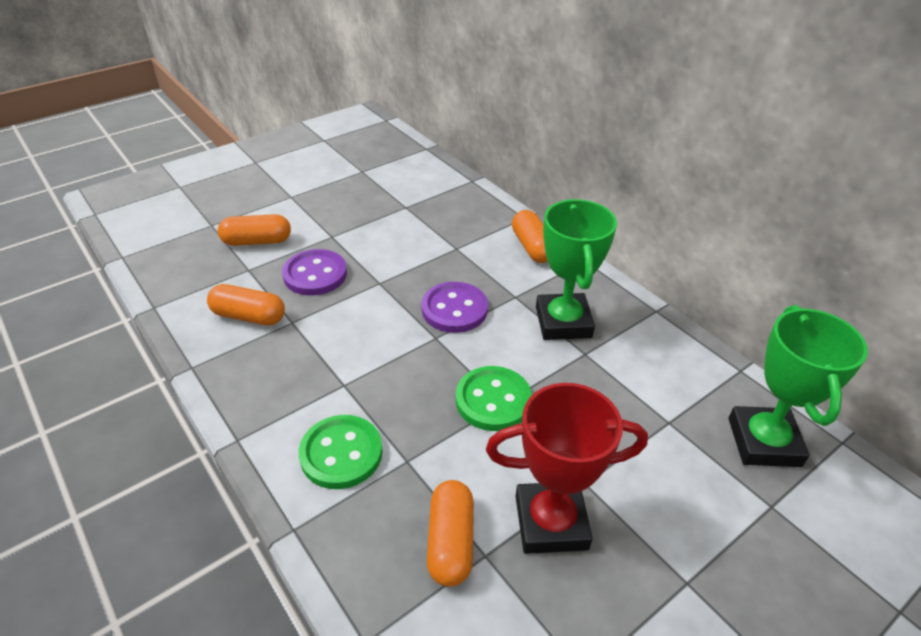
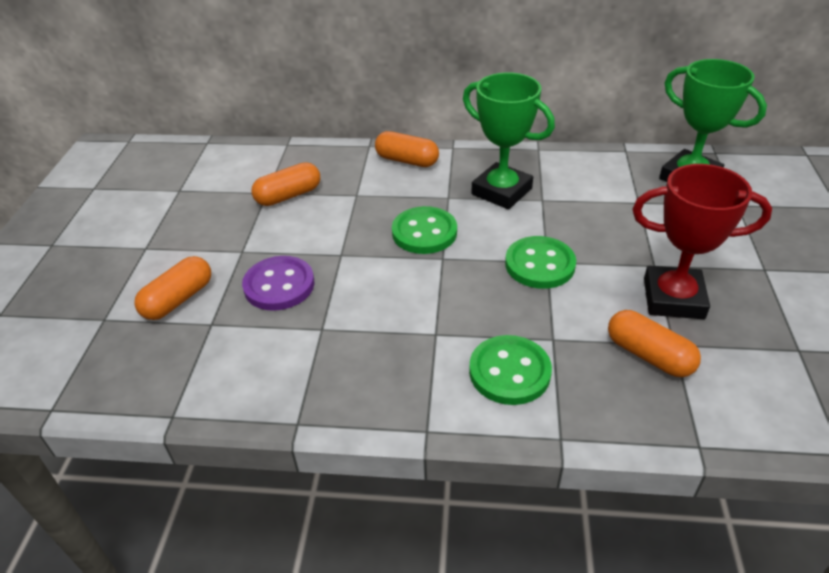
camera: 45 degrees left, 0 degrees up
(249, 316) = (278, 353): orange capsule -> orange capsule (288, 195)
(454, 309) = (424, 232): purple button -> green button
(551, 522) = (673, 298): red trophy -> red trophy turned 60 degrees clockwise

